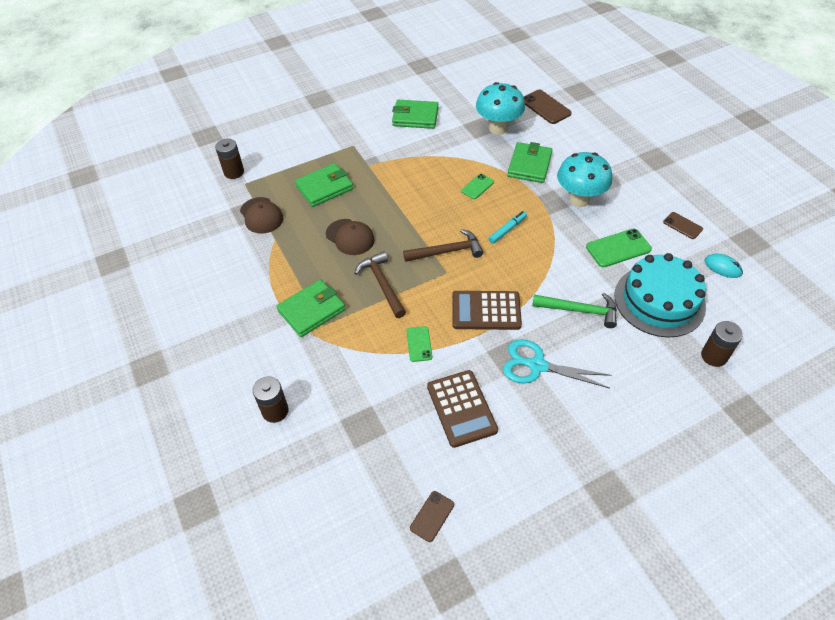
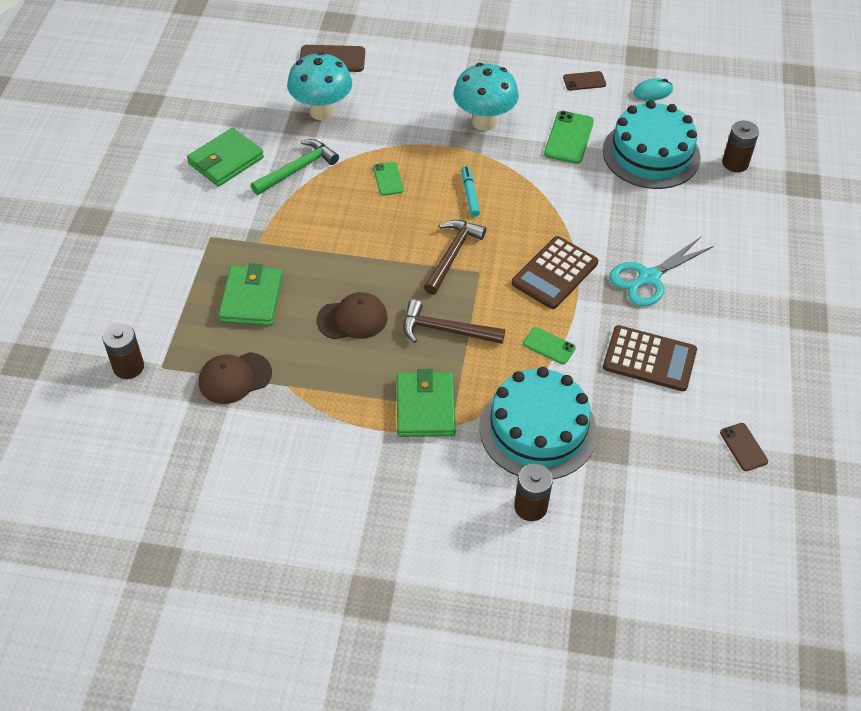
camera: 55 degrees left, 0 degrees up
(261, 215) = (235, 378): brown cap -> brown cap turned 150 degrees clockwise
(342, 378) = (538, 429): none -> turquoise cake
(529, 165) = (401, 124): green wallet -> none
(579, 310) = (614, 210): green hammer -> green hammer (298, 169)

